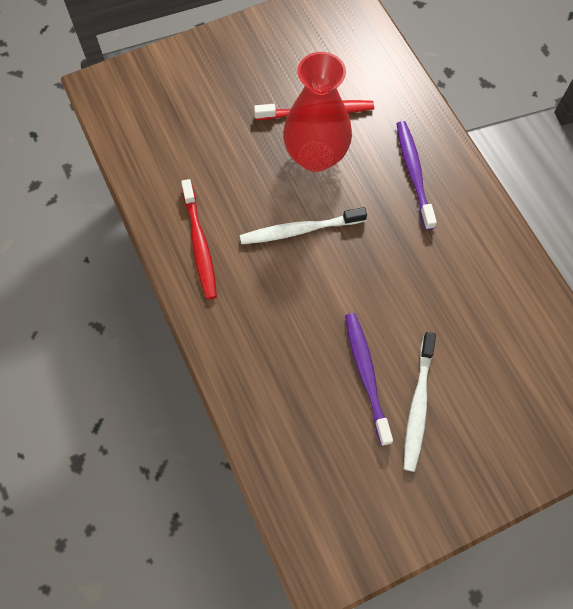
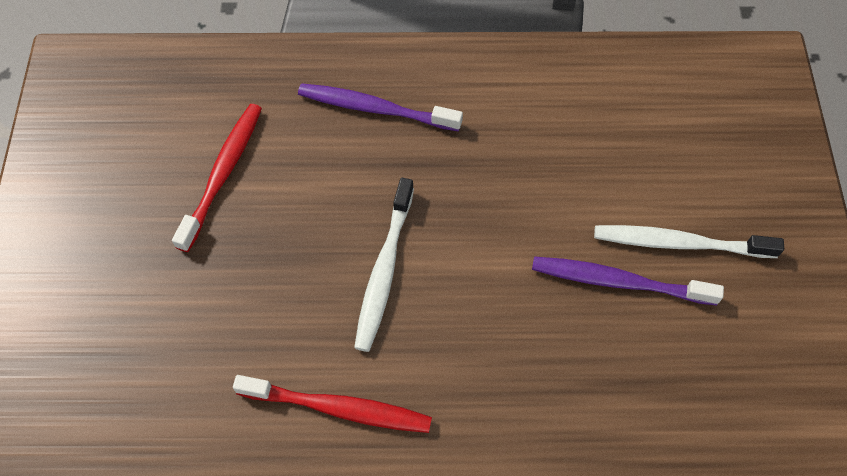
camera: 65 degrees left, 5 degrees down
(315, 156) = (287, 204): red vase -> none
(418, 405) = (679, 243): white toothbrush -> white toothbrush turned 150 degrees clockwise

